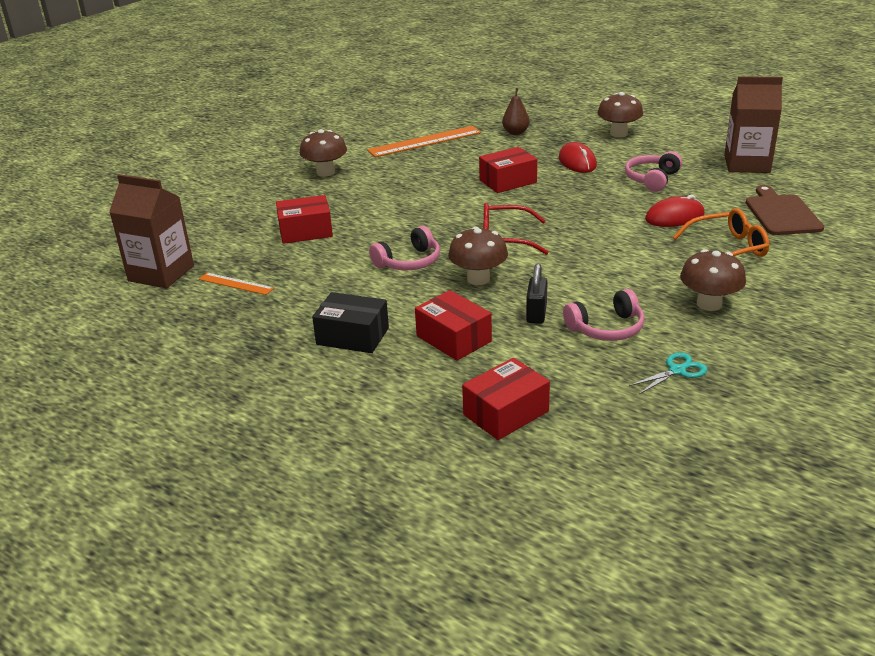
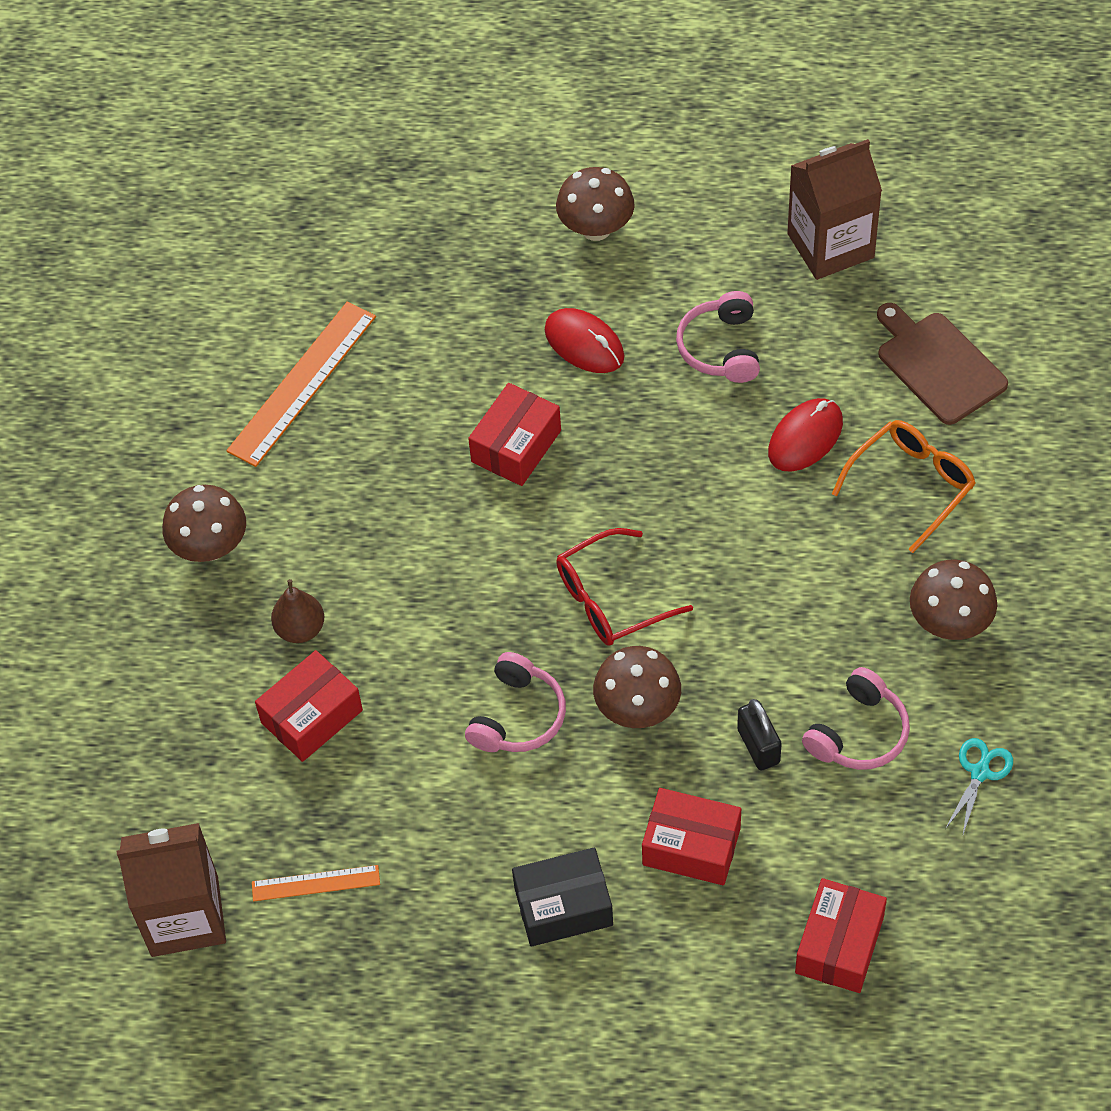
camera: 30 degrees left, 25 degrees up
(515, 132) = (431, 292): brown pear -> brown pear (300, 629)

